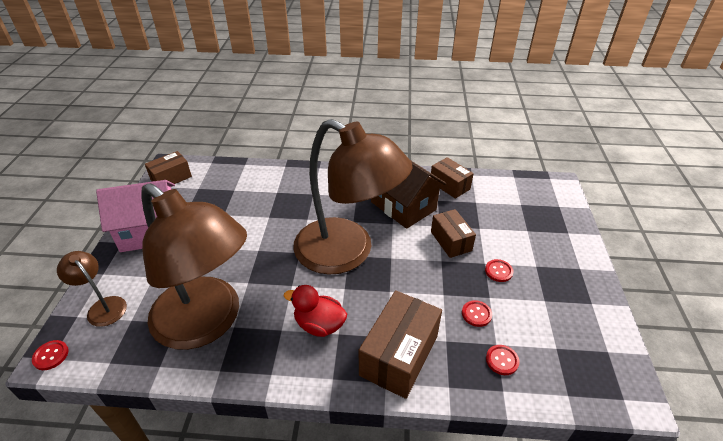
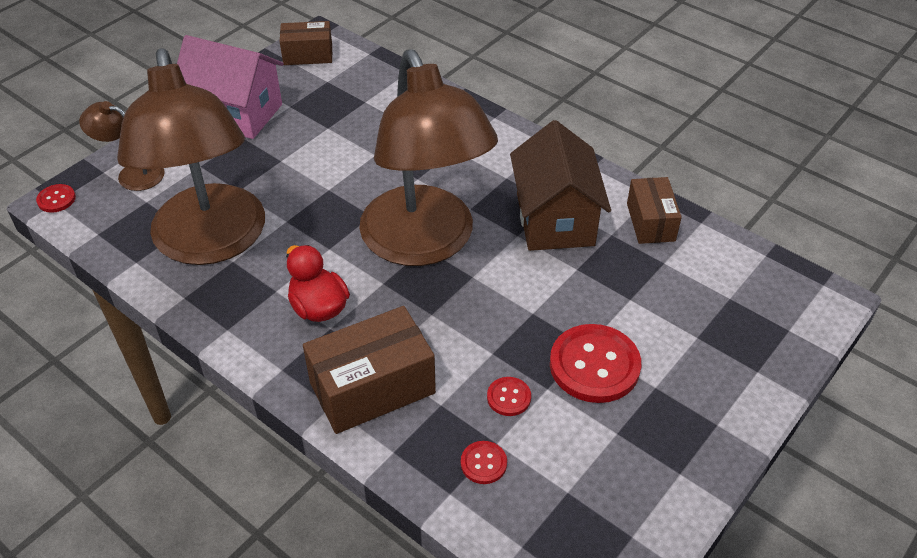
camera: 35 degrees right, 5 degrees up
(103, 306) = (132, 174): brown lamp -> brown lamp turned 60 degrees counterclockwise
(451, 241) = (571, 295): brown box -> none
(498, 271) = (594, 365): red button -> red button, size x2.10

